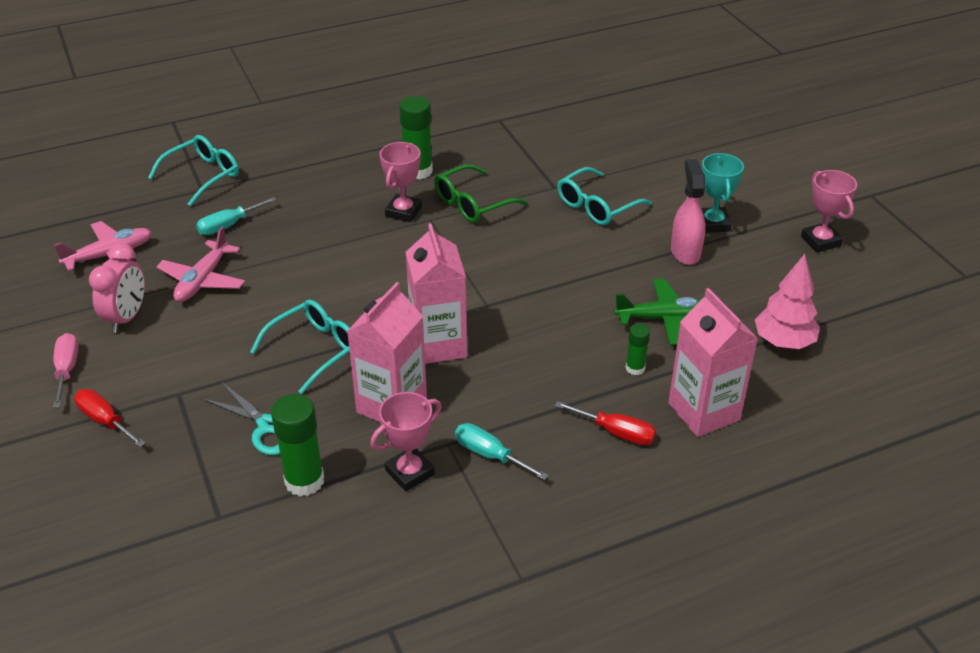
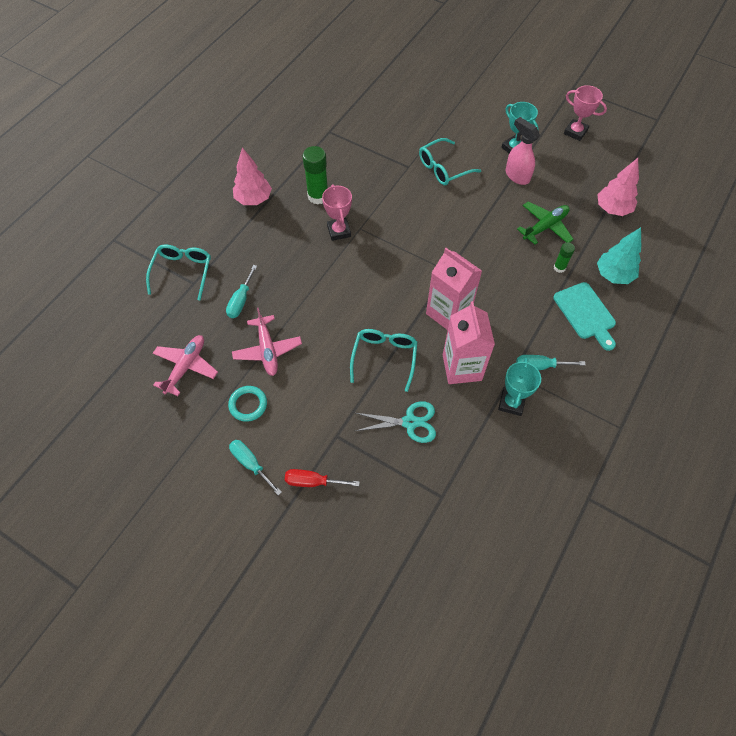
camera: 35 degrees left, 20 degrees up
(67, 370) = (251, 464): pink screwdriver -> turquoise screwdriver
(127, 317) = (248, 405): pink clock -> turquoise ring
(304, 481) = (464, 444): green glue stick -> none
(346, 145) = (253, 199): none -> pink tree
(410, 472) = (511, 403): pink trophy -> turquoise trophy
(472, 203) = (373, 203): green glasses -> none
(596, 206) = (443, 168): turquoise glasses -> turquoise glasses turned 45 degrees clockwise
(616, 432) = (586, 313): red screwdriver -> turquoise cutting board
(703, 412) = (613, 275): pink carton -> turquoise tree

